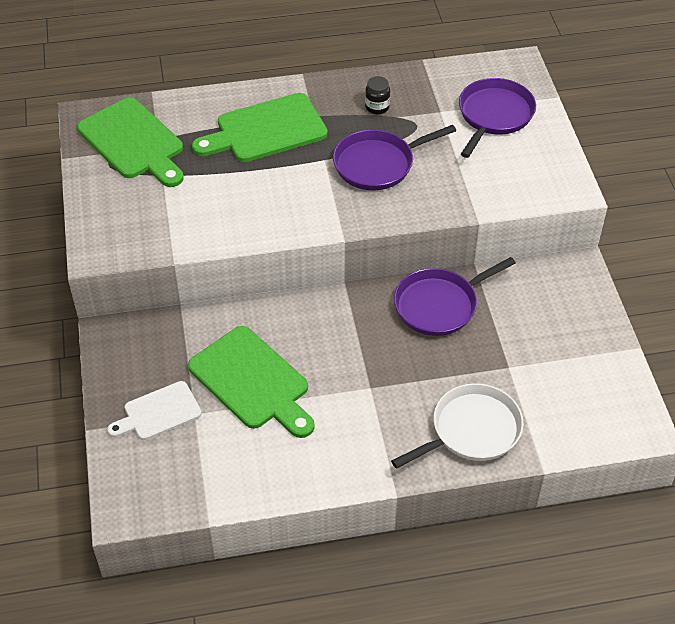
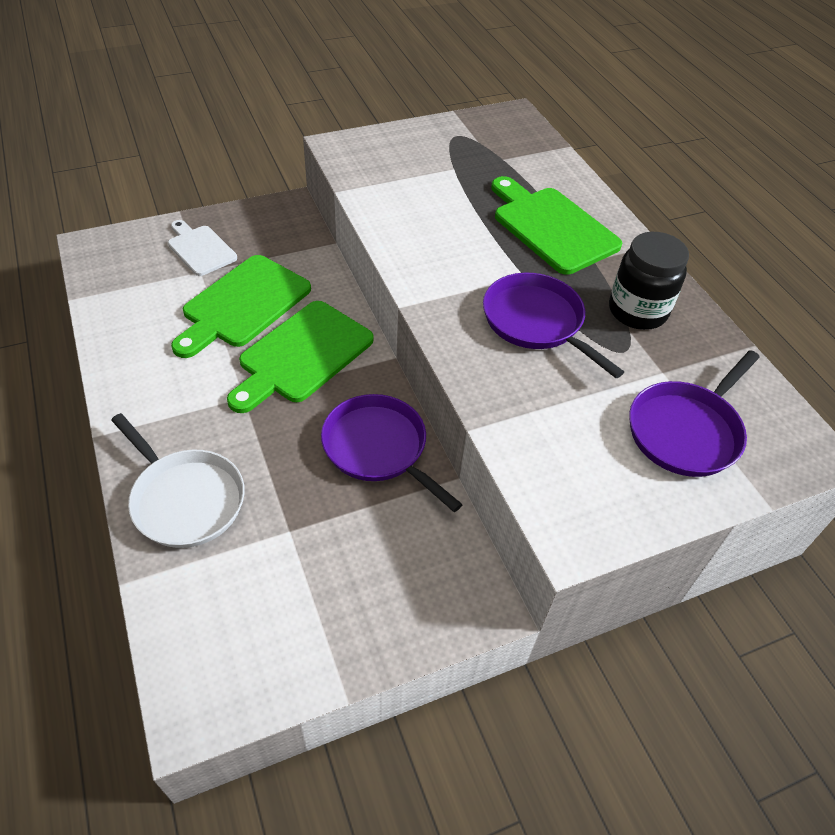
camera: 75 degrees right, 0 degrees up
(133, 142) = (492, 145): green cutting board -> green cutting board (302, 355)
(377, 107) = (637, 311): black jar -> black jar, size x1.91
(494, 115) = (686, 431): purple pan -> purple pan turned 120 degrees clockwise

